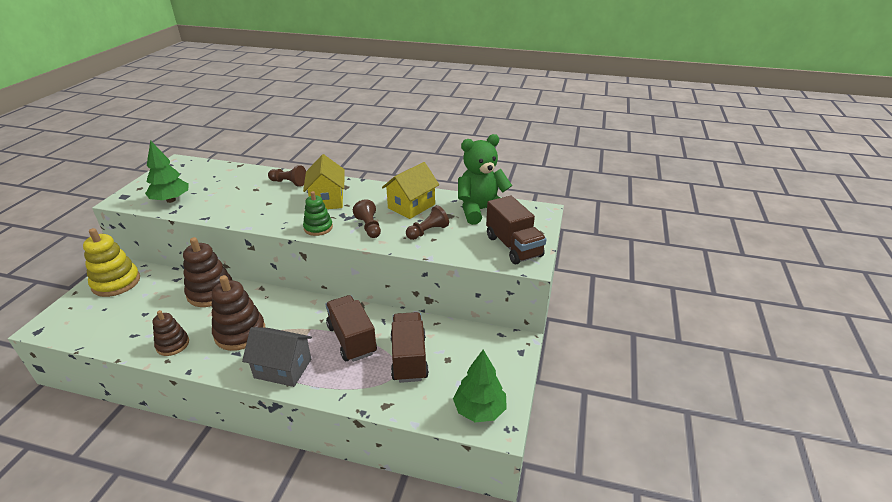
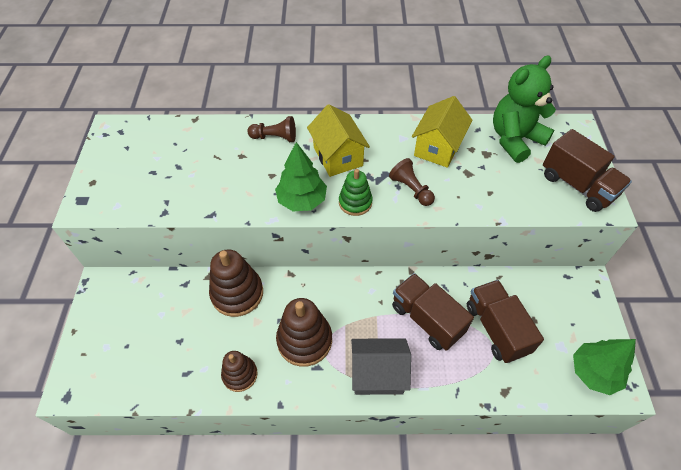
camera: 15 degrees left, 20 degrees up
(116, 283) = (115, 305): yellow stacking toy -> none
(171, 200) = (148, 194): green tree -> green tree (302, 200)
(427, 232) = (478, 183): brown pawn -> none

